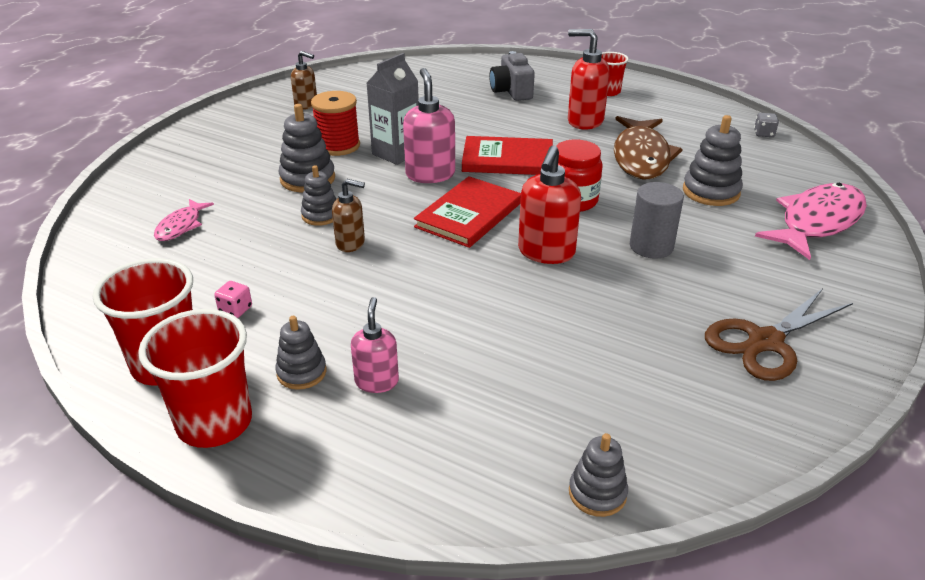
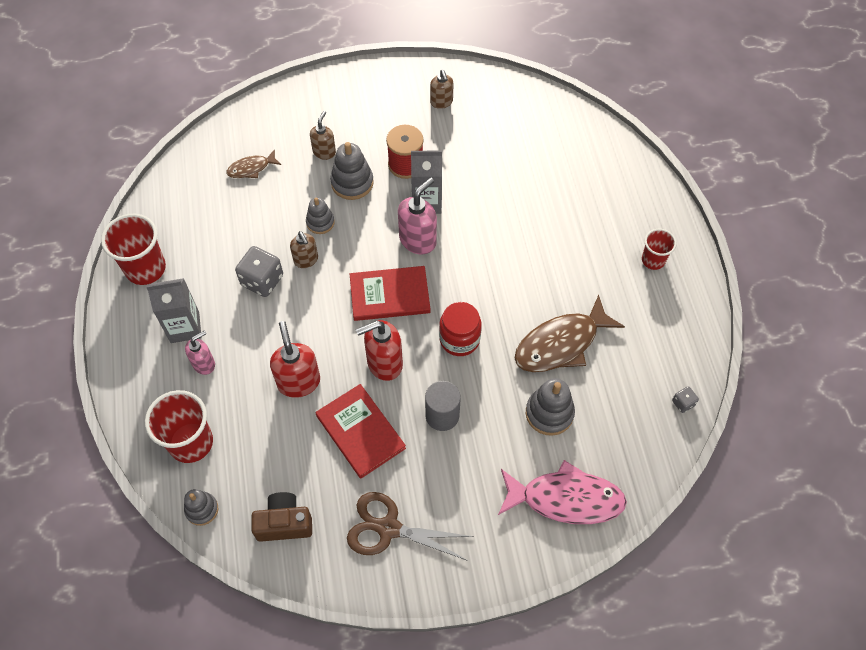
camera: 50 degrees right, 25 degrees up
(181, 226) = (251, 168): pink fish -> brown fish
(215, 423) = (126, 322): red cup -> red cup (191, 442)
(235, 310) = (206, 258): pink dice -> none
(245, 178) = (324, 152): none -> brown soap dispenser
(301, 372) = (185, 327): grey stacking toy -> grey carton
(330, 283) = (262, 280): none -> grey dice
(507, 159) = (479, 268): red book -> red book (360, 432)
(511, 91) = (587, 200): grey camera -> none
(584, 121) = (584, 276): red soap dispenser -> red soap dispenser (299, 382)
(688, 422) = (284, 523): none -> brown camera

